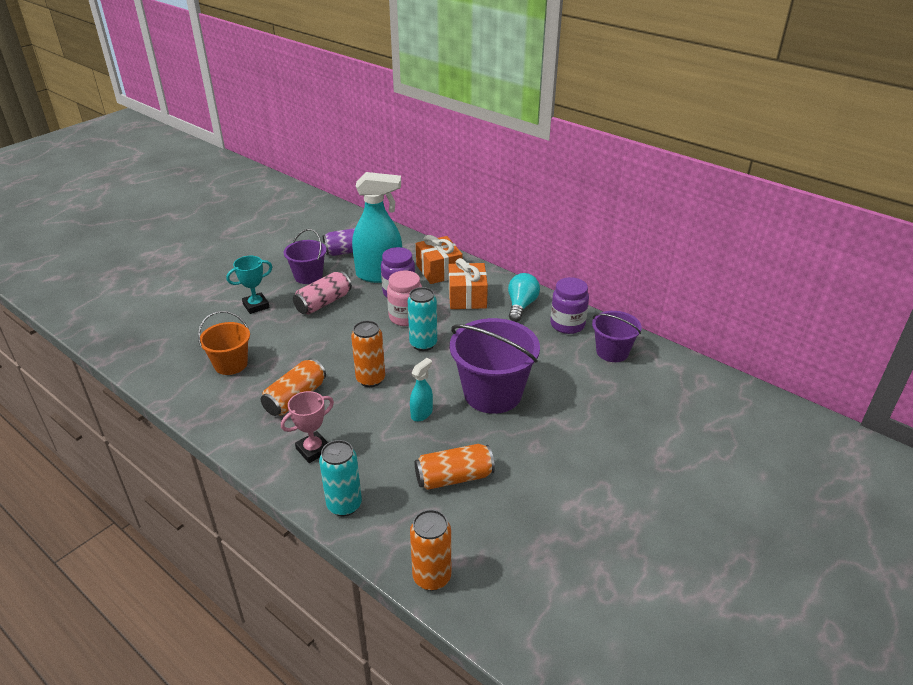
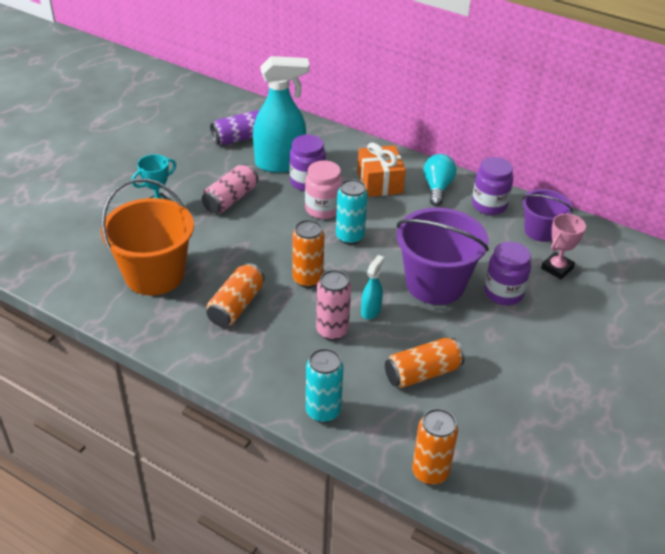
camera: 10 degrees left, 5 degrees up
(231, 364) = (154, 275): orange bucket -> orange bucket, size x1.70
(308, 276) = (204, 170): purple bucket -> none
(313, 450) = (273, 358): pink trophy -> pink trophy (557, 268)
(378, 429) = (332, 331): none -> pink can
(439, 271) = (341, 155): orange gift -> none
(558, 408) = (503, 293): none -> purple jar

